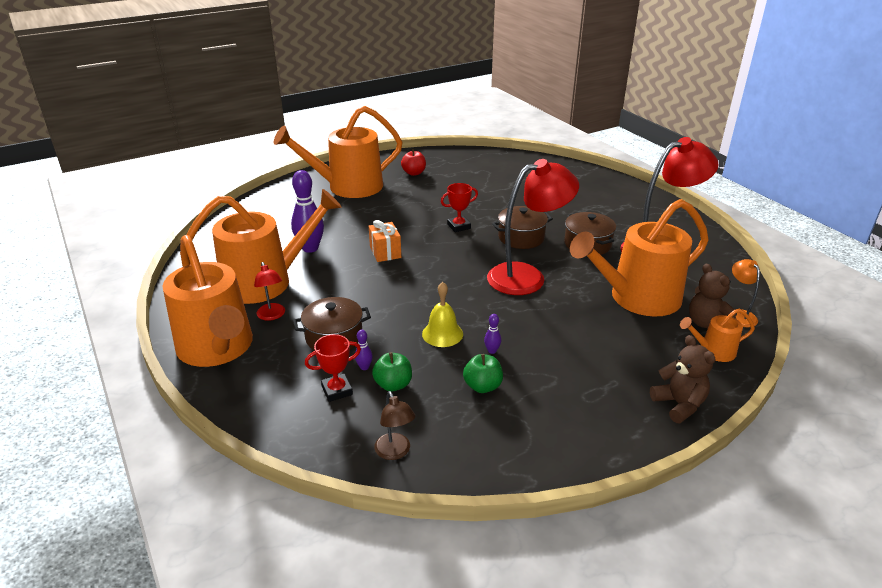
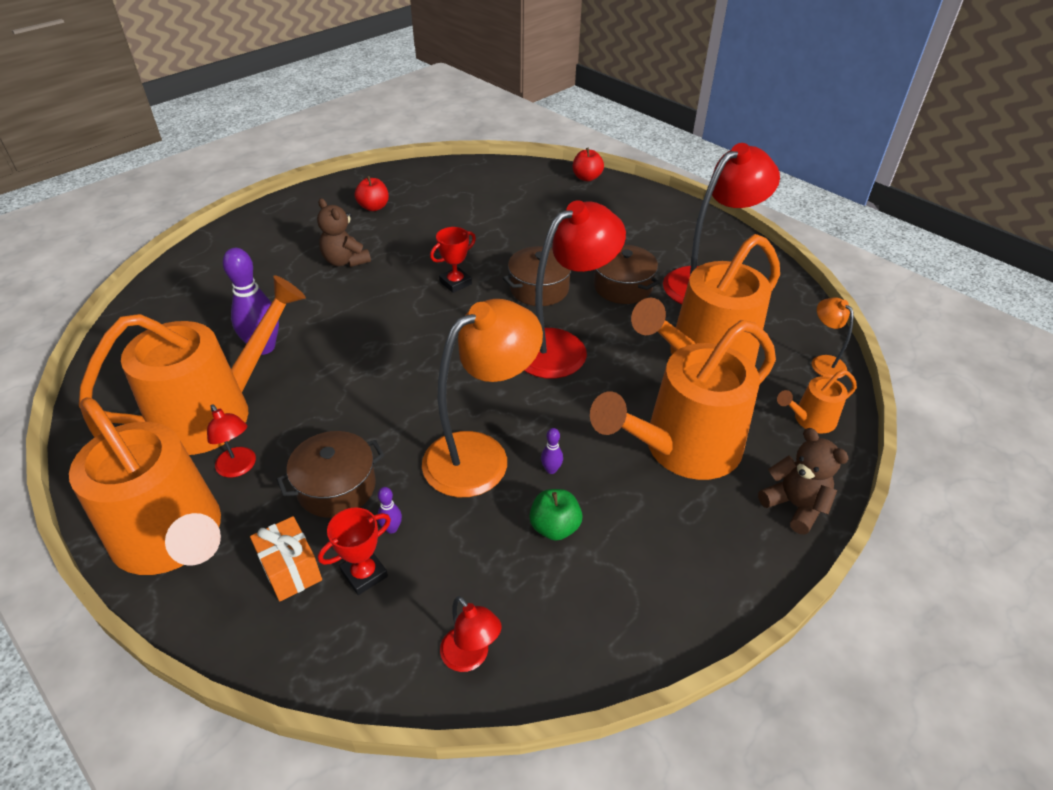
camera: 15 degrees left, 10 degrees up
(348, 187) = (290, 240): orange watering can -> orange watering can (683, 448)
(385, 252) = (369, 338): orange gift -> orange gift (291, 570)
(393, 385) = (438, 549): green apple -> none
(395, 452) = (470, 657): brown lamp -> red lamp
(442, 334) = (480, 454): yellow bell -> orange lamp
(583, 170) = (586, 178): none -> red apple
(706, 323) = (791, 380): brown teddy bear -> brown teddy bear (345, 261)

